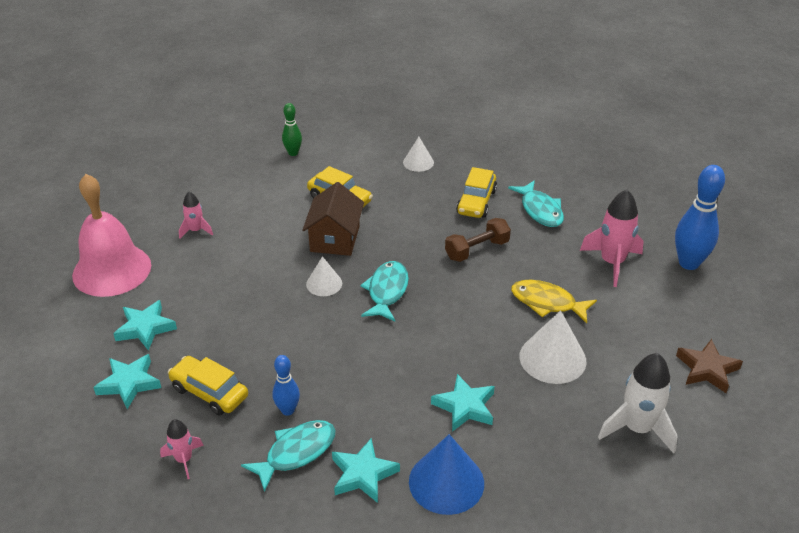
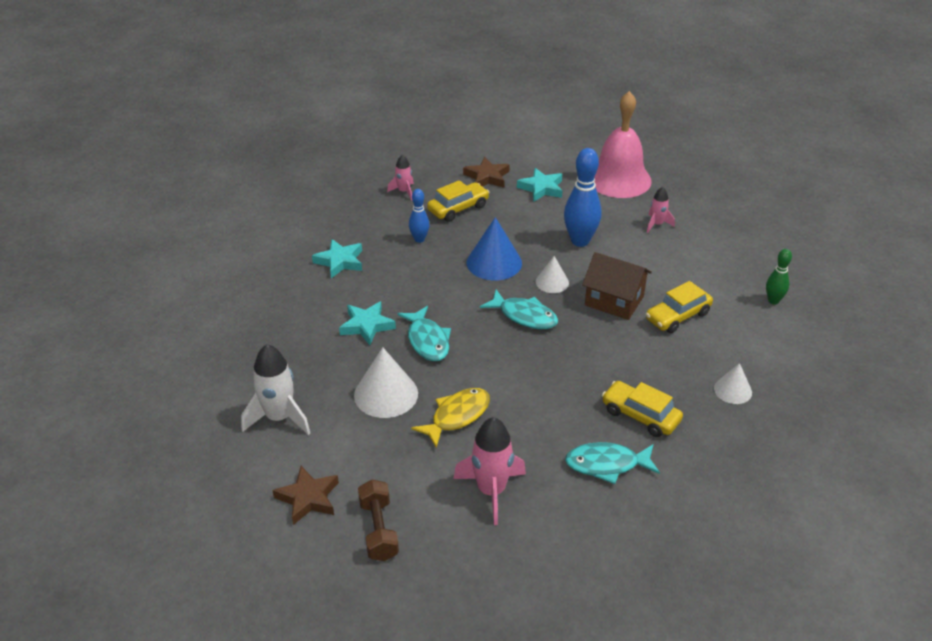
camera: 110 degrees right, 0 degrees up
(129, 383) = (487, 177): turquoise star -> brown star
(296, 453) = (378, 236): turquoise fish -> turquoise fish (427, 341)
(446, 482) = (306, 297): blue cone -> blue cone (494, 262)
(477, 250) = (558, 391): brown dumbbell -> brown dumbbell (378, 530)
(688, 263) = (459, 562): blue bowling pin -> blue bowling pin (580, 241)

